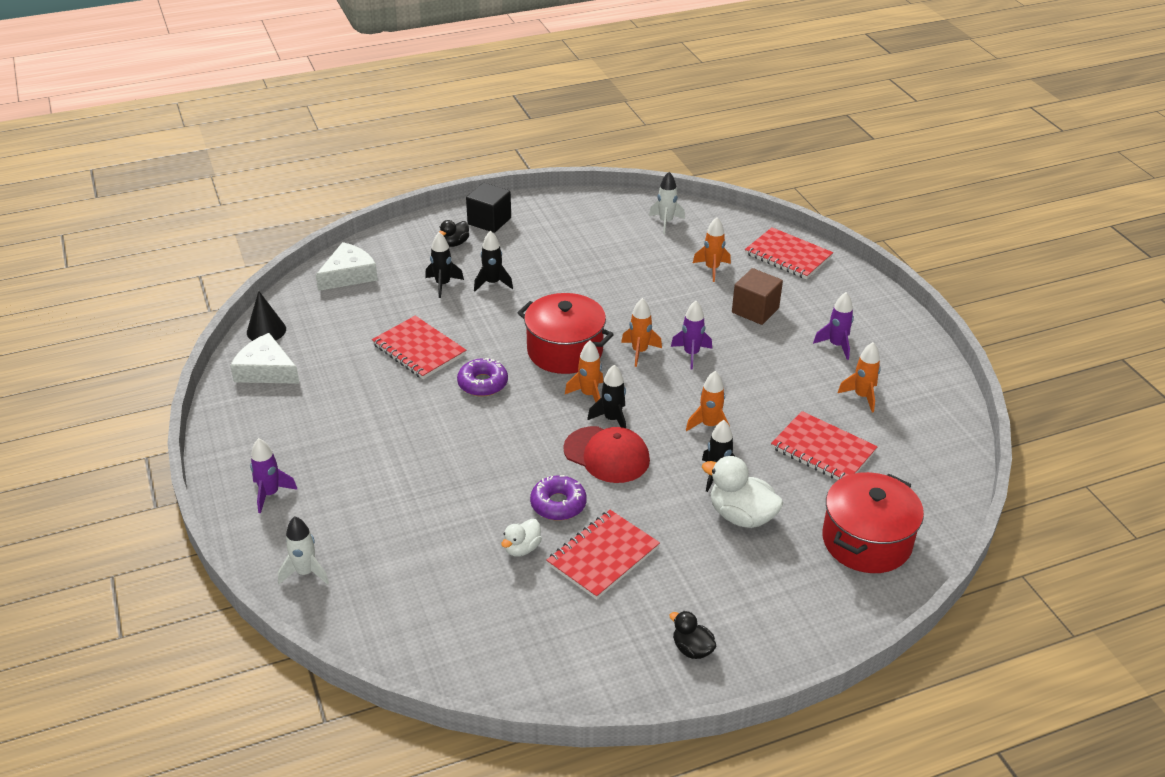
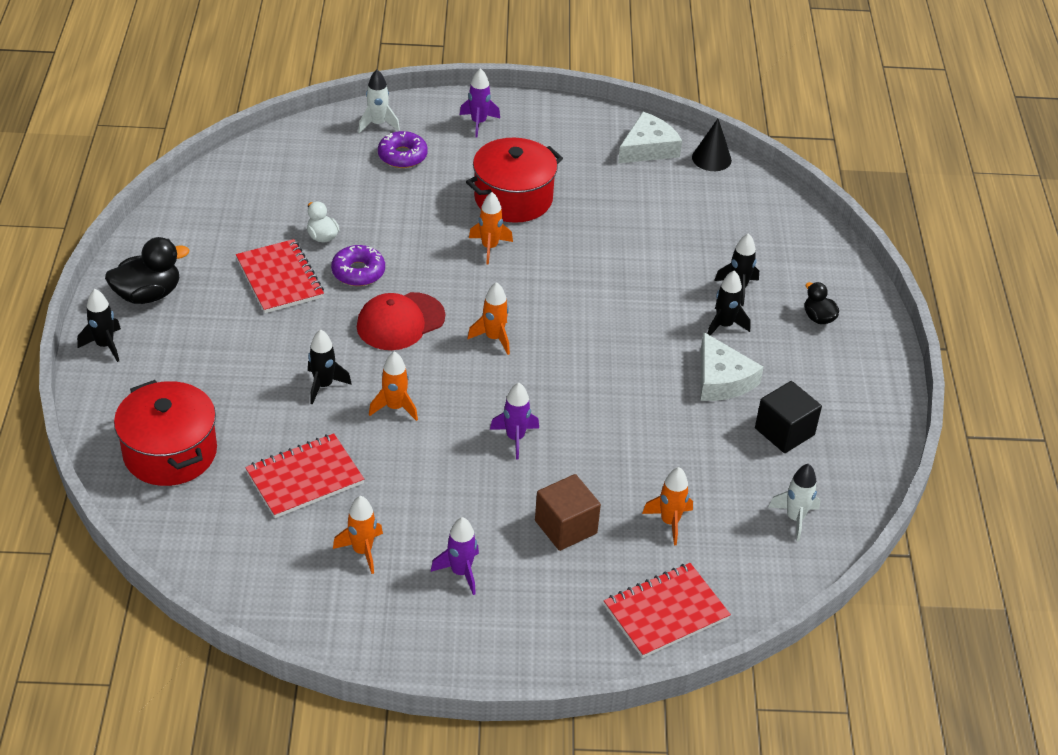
camera: 110 degrees right, 5 degrees up
(349, 275) = (786, 227): white cheese -> white cheese (722, 379)
(419, 350) = (630, 245): red notebook -> none
(482, 383) = (553, 272): purple donut -> purple donut (402, 156)
(489, 221) = (857, 358): black cube -> black cube (784, 431)
(565, 351) = (574, 343): red pot -> red pot (513, 198)
(612, 419) = (447, 342): black rocket -> black rocket (105, 345)
(639, 352) = (542, 399): orange rocket -> orange rocket (489, 247)
(692, 649) = (148, 294): black duck -> black duck, size x1.73
(741, 516) = (262, 380): white duck -> none

